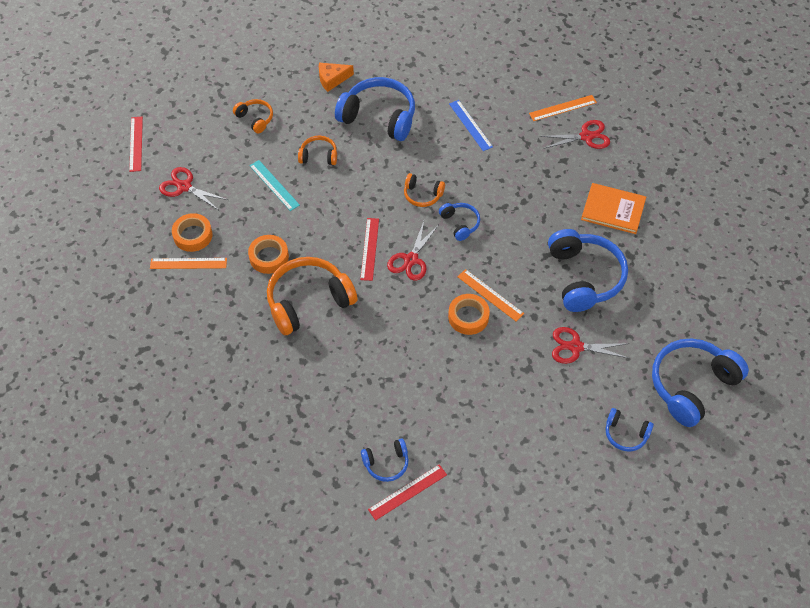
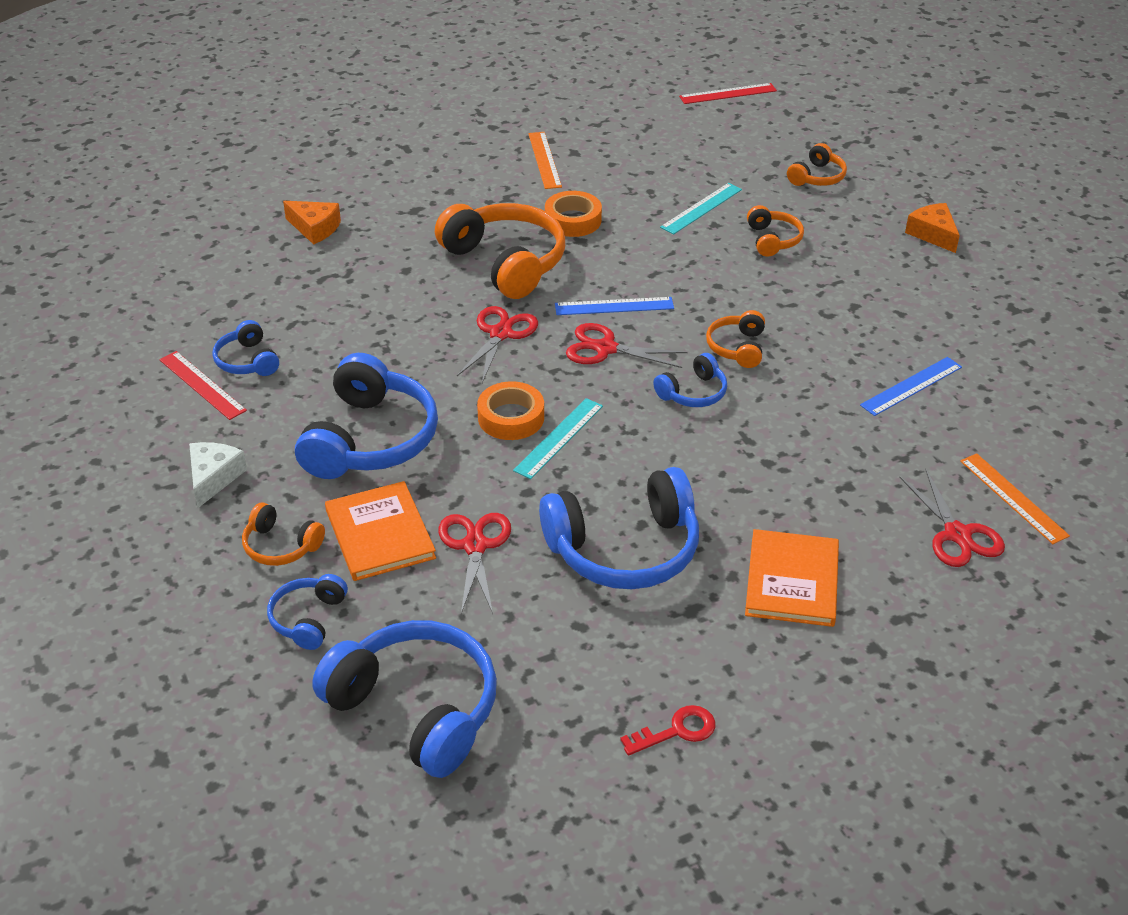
camera: 80 degrees right, 15 degrees down
(184, 187) = (670, 139): red scissors -> red scissors (500, 334)
(193, 235) = (591, 157): orange tape -> none
(236, 416) = (315, 228): none -> orange cheese
(370, 249) = (614, 306): red ruler -> blue ruler
(379, 117) = (879, 287): blue headphones -> blue headphones (370, 439)
(490, 295) = (558, 438): orange ruler -> turquoise ruler
(502, 484) = (213, 478): none -> white cheese
(561, 394) = (380, 534): none -> orange book
(566, 447) = (281, 546): none -> orange headphones
(708, 275) = (677, 731): none -> red key

